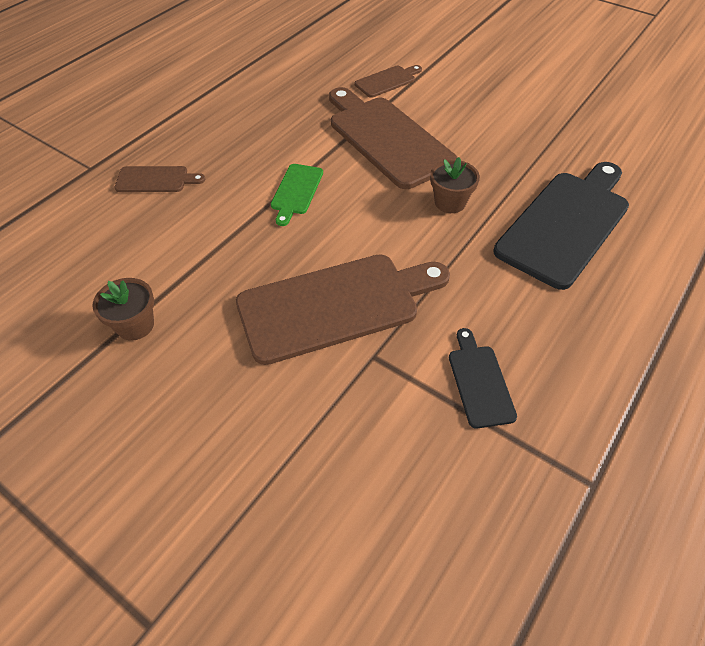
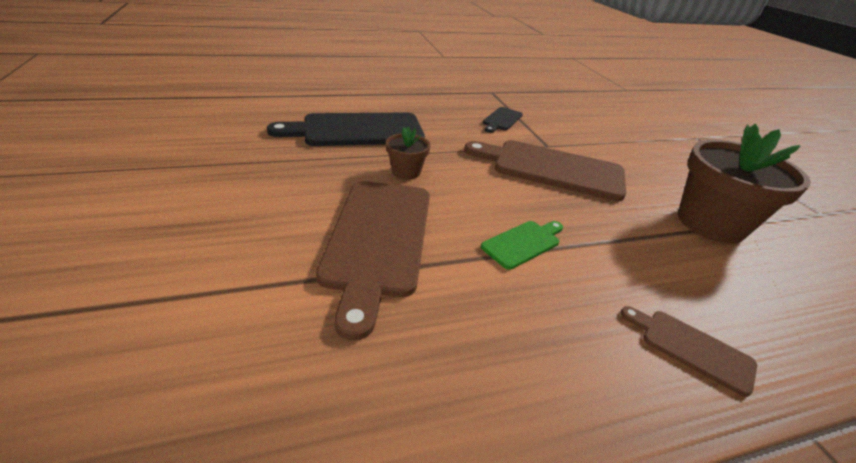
camera: 145 degrees left, 15 degrees down
(135, 325) = (710, 223): brown flower pot -> brown flower pot, size x2.04
(387, 81) = (258, 311): brown cutting board -> none

